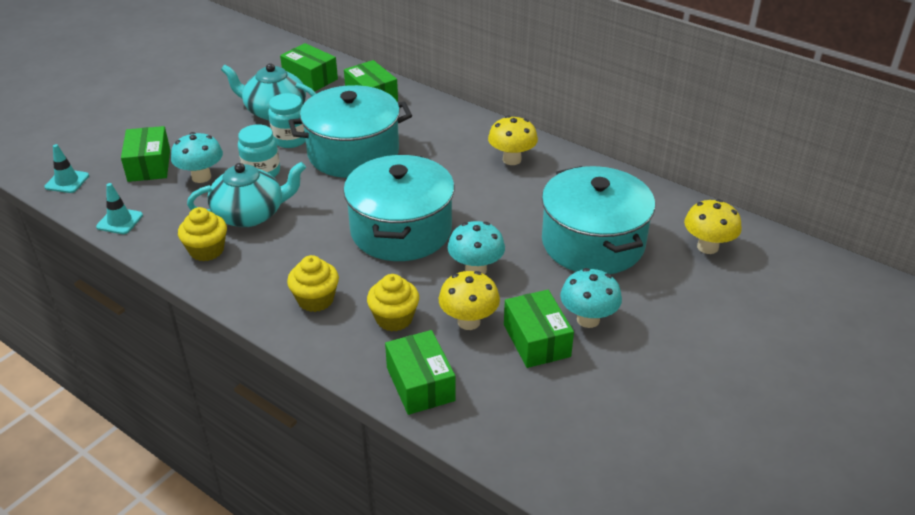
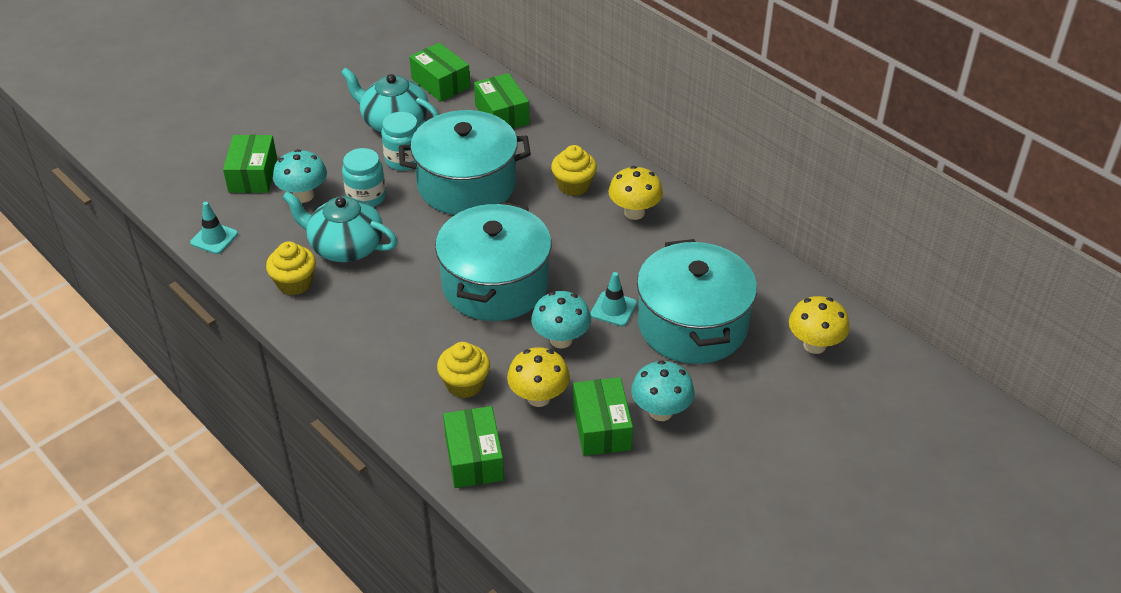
camera: 10 degrees right, 5 degrees up
(67, 181) = (168, 185): turquoise traffic cone -> turquoise traffic cone (613, 309)
(250, 214) = (345, 246): turquoise teapot -> turquoise teapot turned 150 degrees counterclockwise
(315, 300) = (391, 353): yellow cupcake -> yellow cupcake (573, 185)

